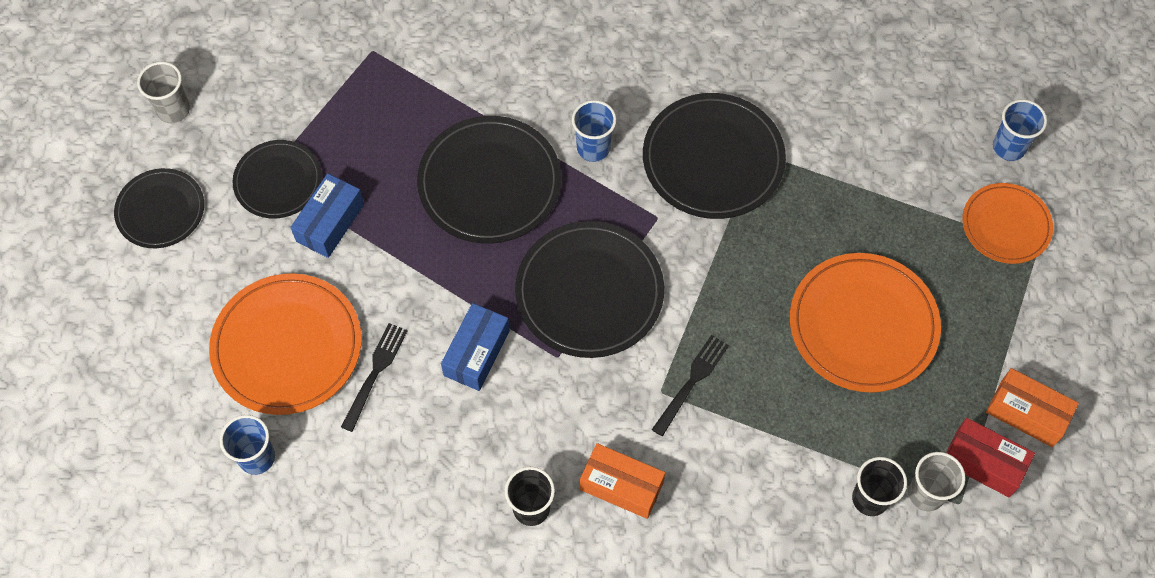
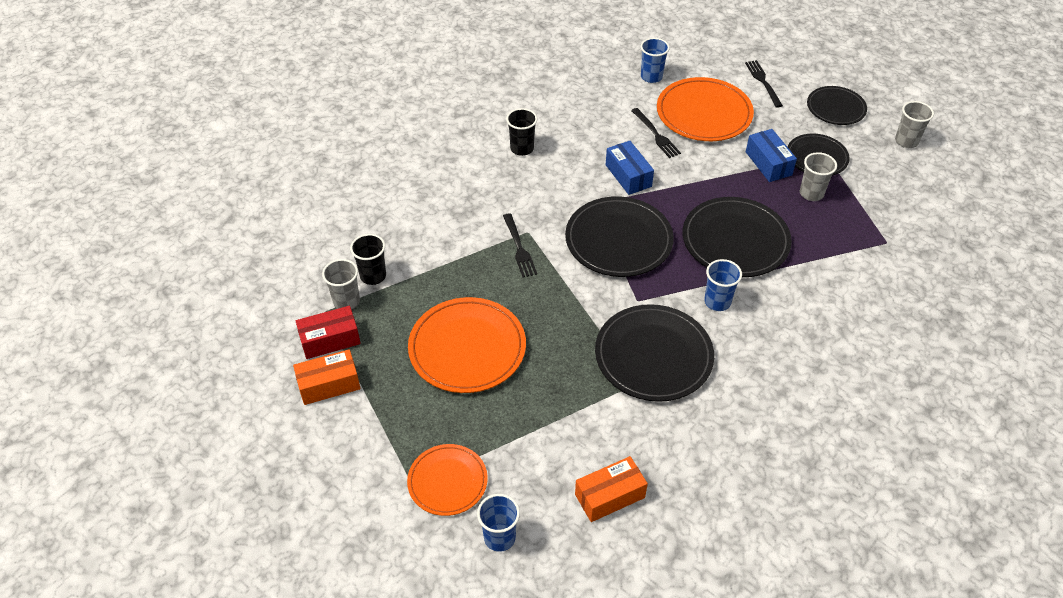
camera: 130 degrees right, 15 degrees down
(165, 319) = (763, 82): none -> black fork
(349, 154) = (811, 193): none -> grey cup
(621, 486) = (495, 186): orange box -> orange box (609, 496)

